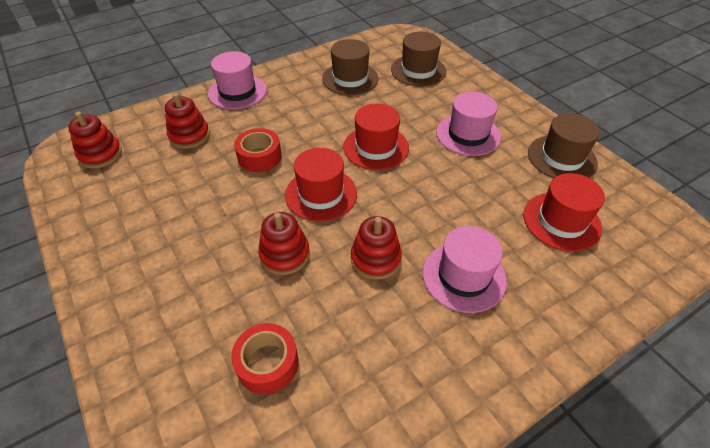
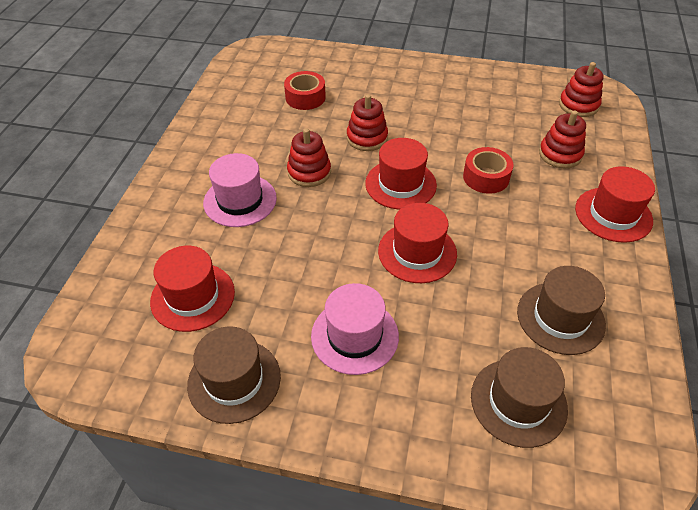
camera: 135 degrees right, 0 degrees up
(237, 92) = (613, 214): pink hat -> red hat

